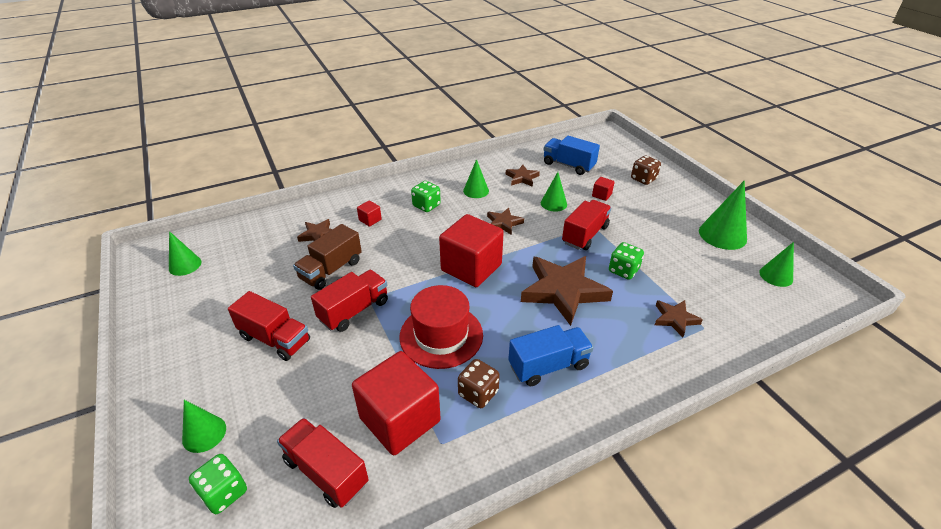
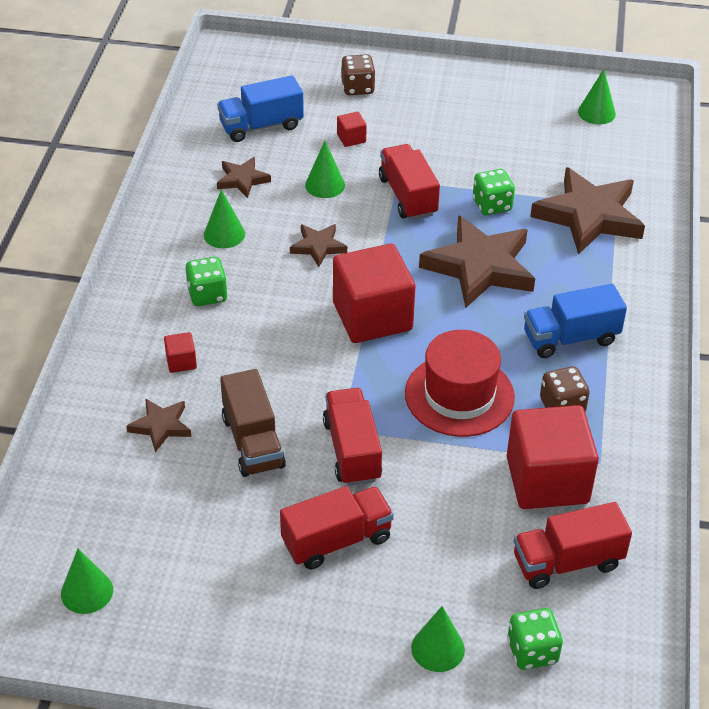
camera: 55 degrees left, 5 degrees up
(548, 366) = (570, 338): blue truck -> blue truck turned 120 degrees counterclockwise
(675, 319) = (589, 216): brown star -> brown star, size x2.02
(722, 235) = (509, 102): green cone -> none

